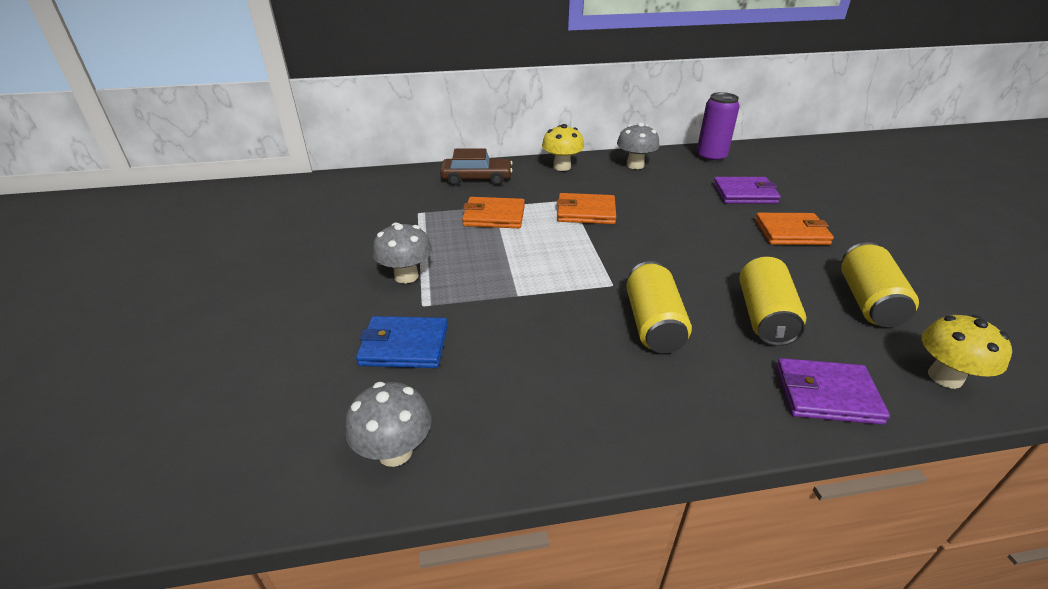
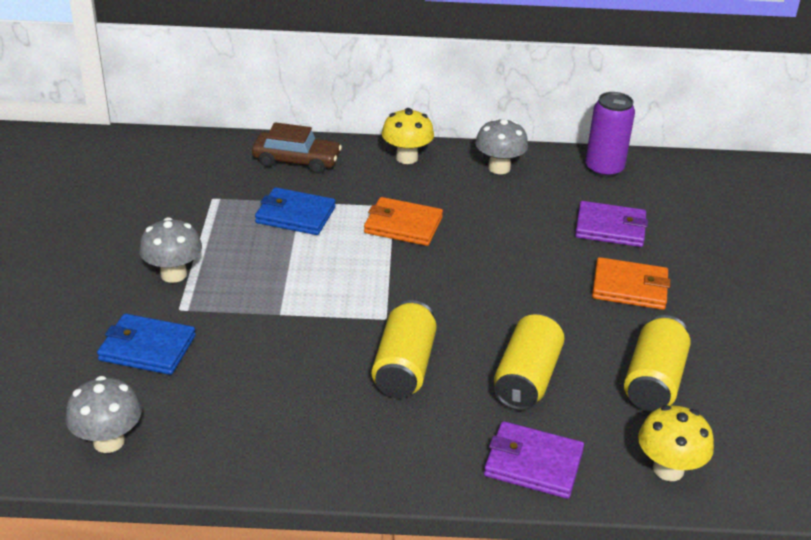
camera: 10 degrees right, 0 degrees up
(494, 216) = (295, 215): orange wallet -> blue wallet

